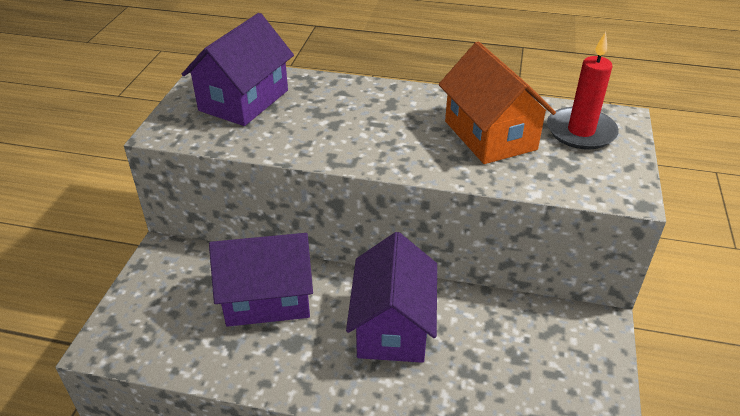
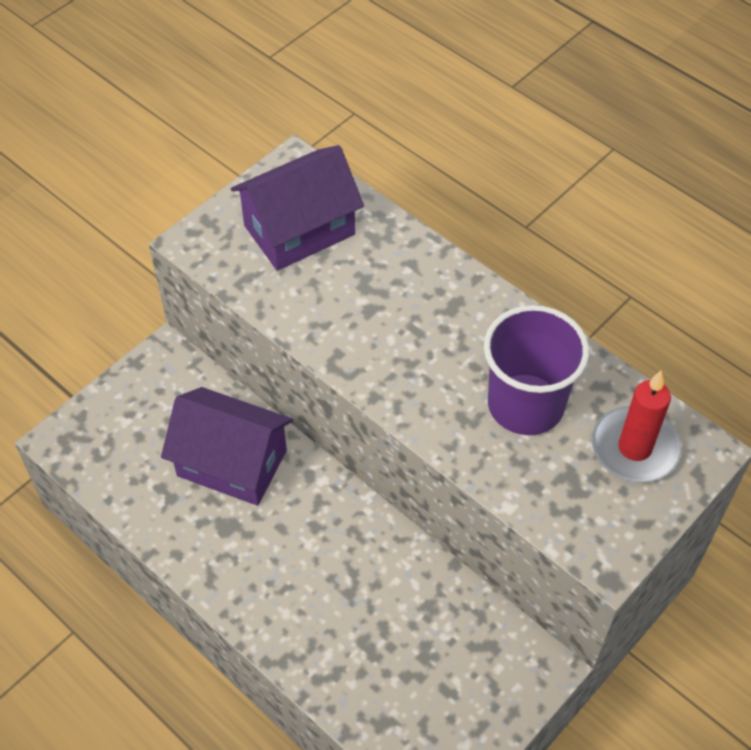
camera: 30 degrees right, 15 degrees up
(392, 326) = (330, 557): purple house -> none
(490, 135) = (525, 404): orange house -> purple cup

